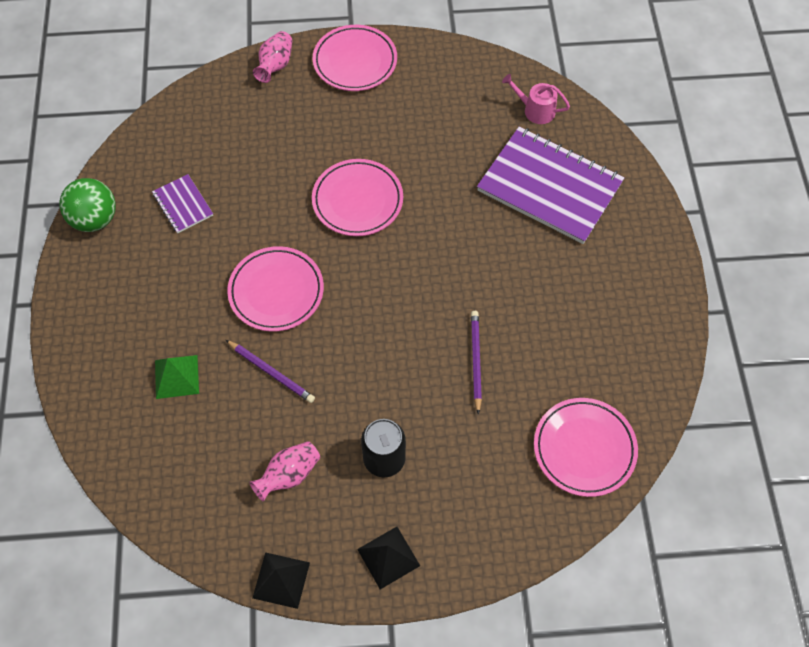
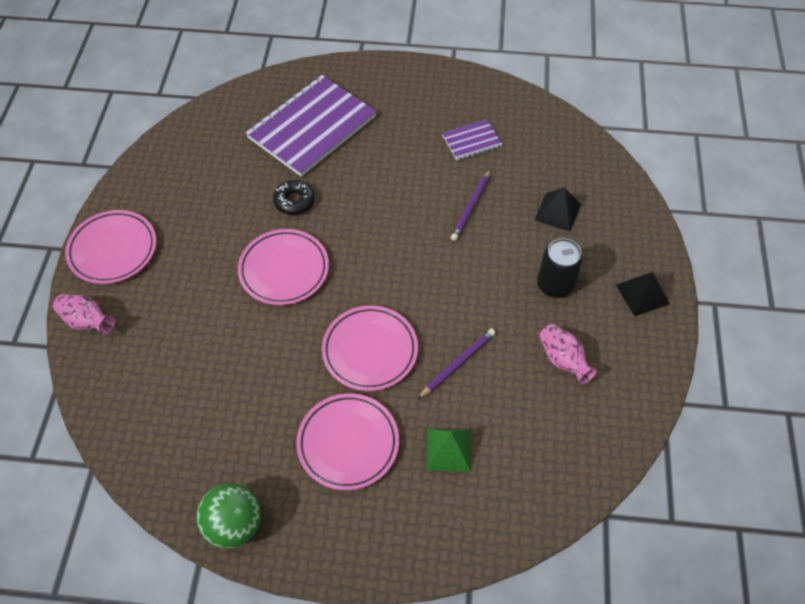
camera: 80 degrees left, 5 degrees down
(183, 205) = (242, 429): purple notebook -> purple notebook (471, 141)
(281, 580) = (660, 377): black pyramid -> black pyramid (557, 212)
(444, 191) = (294, 201): none -> black donut
(475, 361) = (471, 207): purple pencil -> purple pencil turned 75 degrees counterclockwise
(535, 110) = (227, 122): pink watering can -> none
(584, 448) = (559, 151): pink plate -> pink plate (348, 443)

